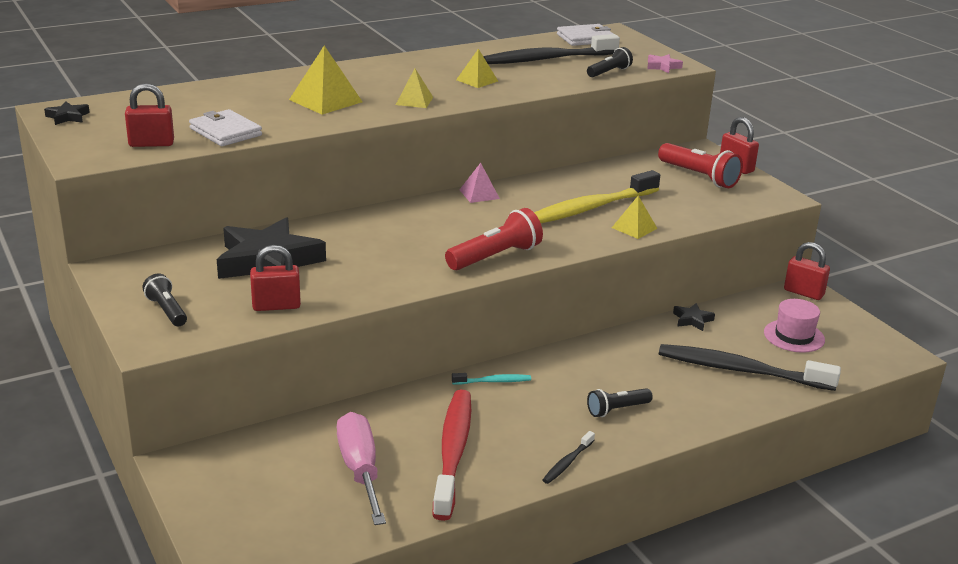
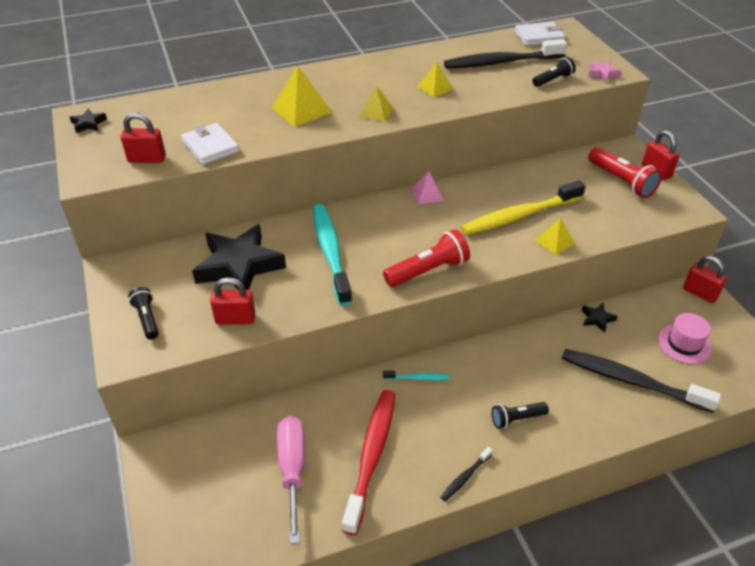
camera: 10 degrees right, 15 degrees up
(376, 246) = (331, 253): none -> turquoise toothbrush

